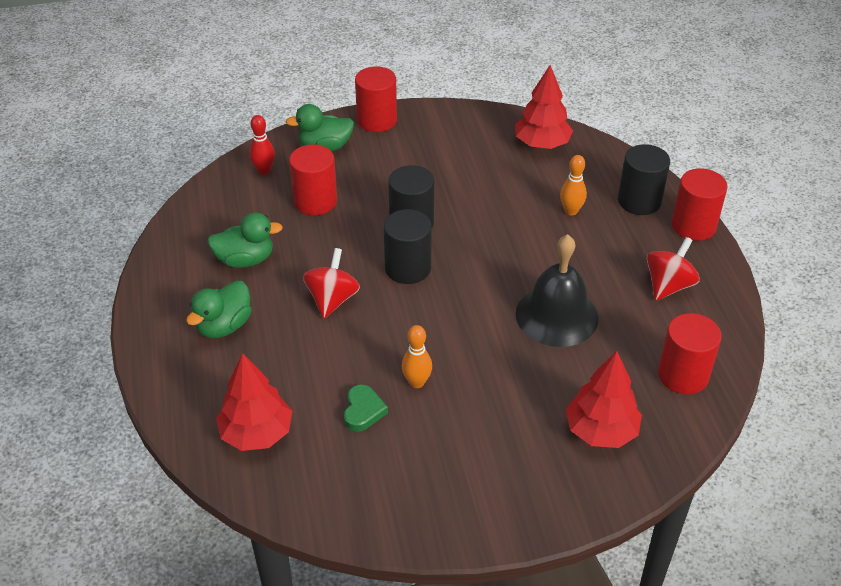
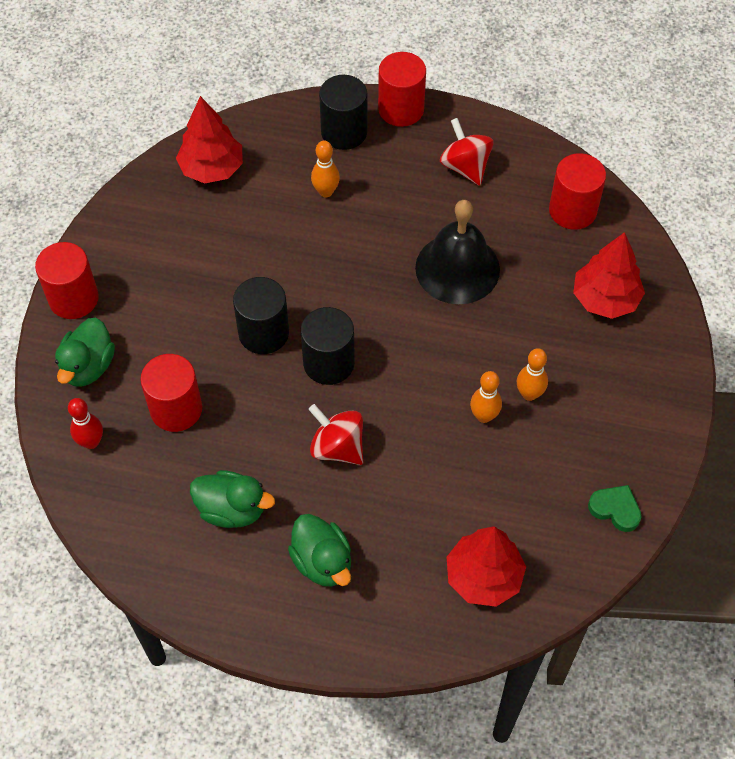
camera: 65 degrees left, 15 degrees up
(245, 260) = (232, 509): green duck -> green duck turned 90 degrees clockwise
(363, 411) = (498, 474): green heart -> green heart (615, 509)
(459, 407) = (529, 394): none -> orange bowling pin

